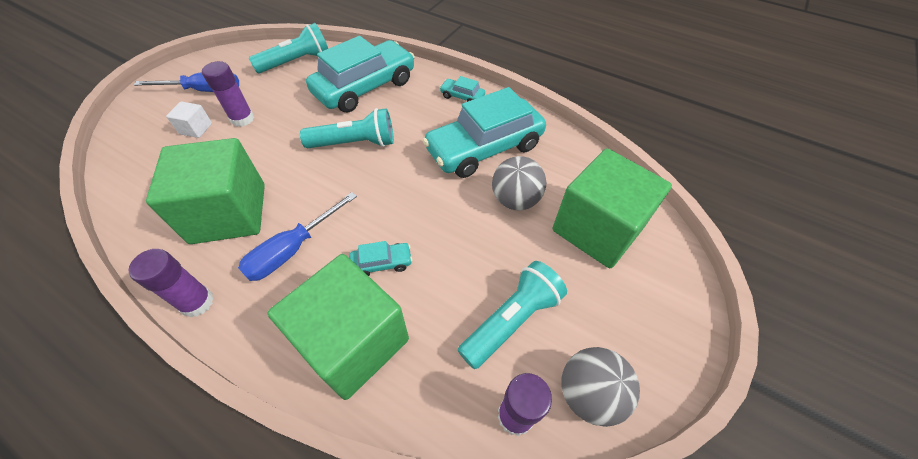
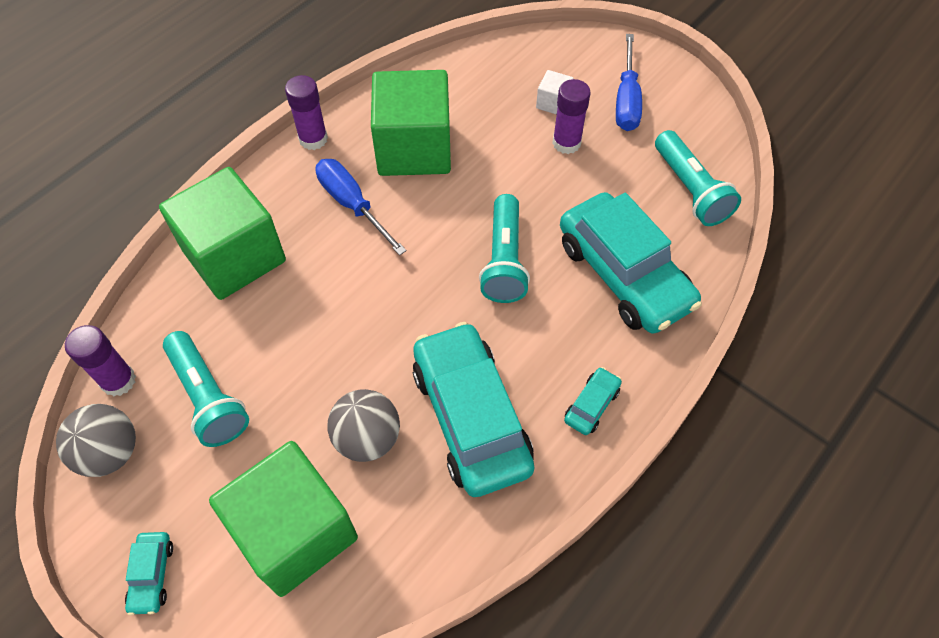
camera: 100 degrees right, 5 degrees up
(382, 263) = (313, 282): turquoise car -> turquoise car (152, 575)

